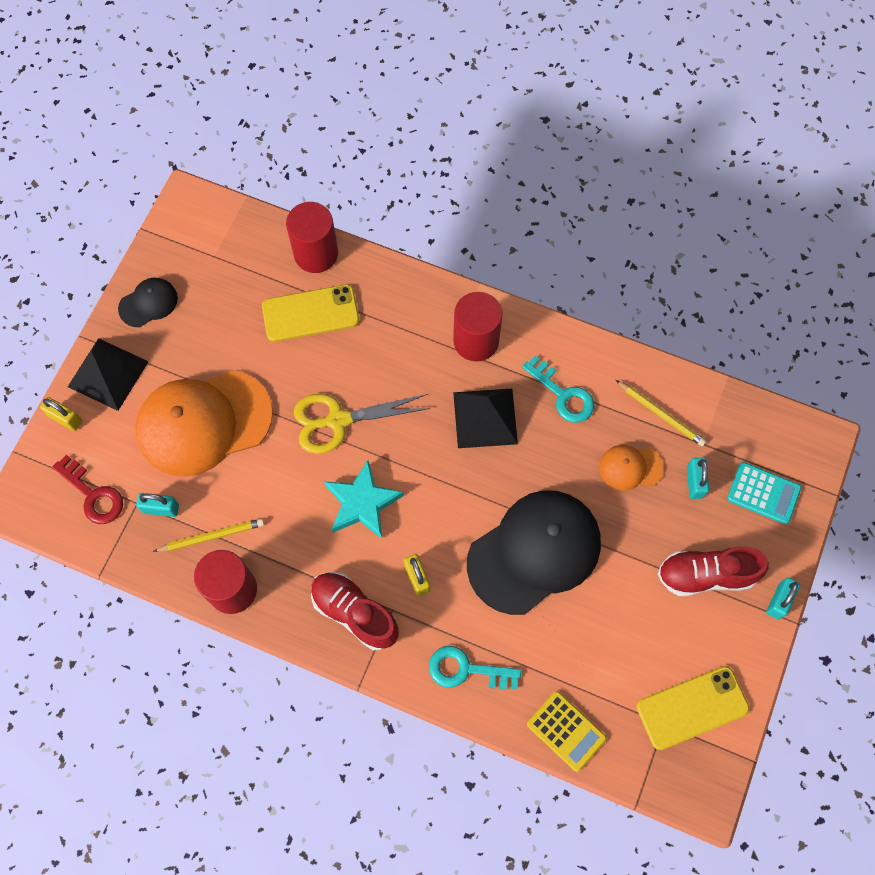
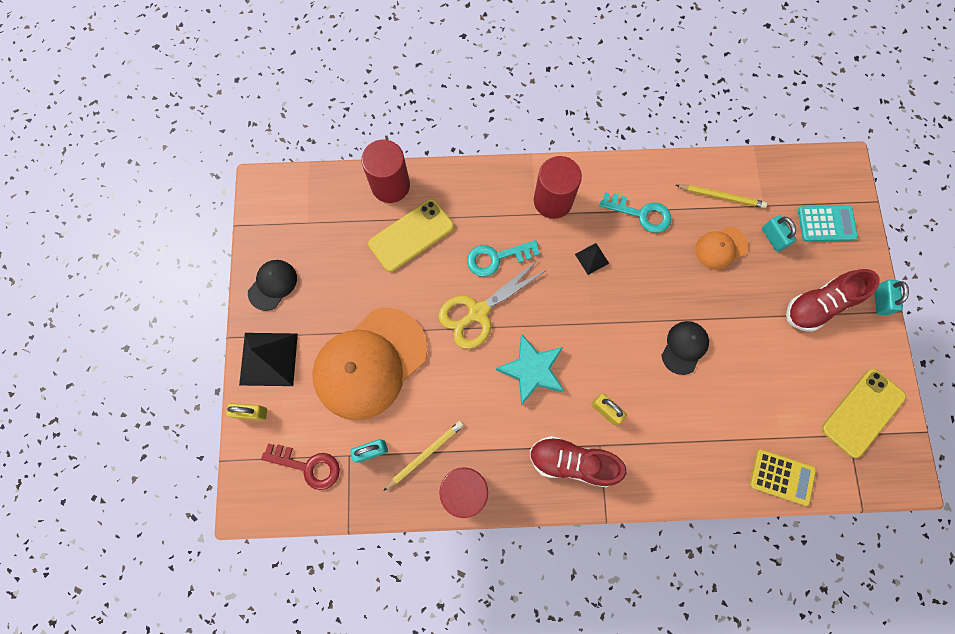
camera: 25 degrees left, 5 degrees up
(466, 669) = (682, 465): turquoise key -> turquoise key (496, 258)
(485, 418) = (592, 258): black pyramid -> black pyramid, size x0.49
(534, 552) = (684, 347): black cap -> black cap, size x0.46

